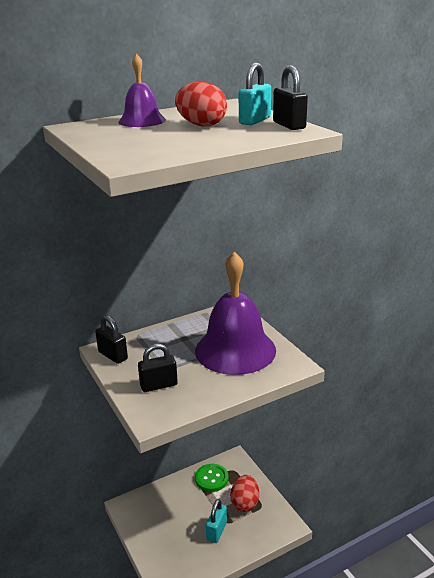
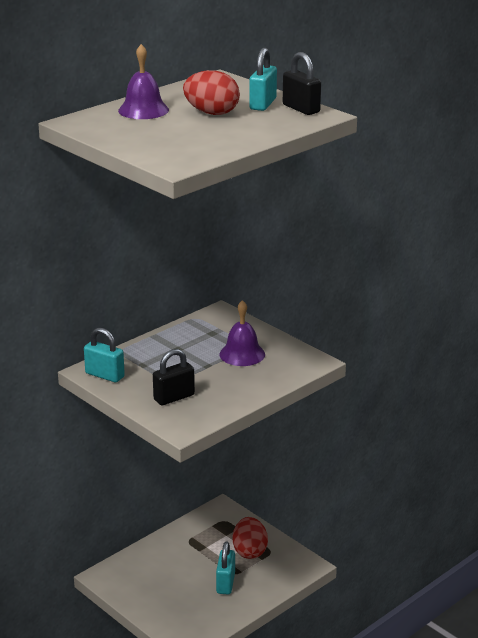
camera: 15 degrees left, 0 degrees up
(113, 355) = (105, 375): black padlock -> turquoise padlock
(211, 478) = (200, 533): green button -> none
(235, 350) = (242, 354): purple bell -> purple bell, size x0.49

